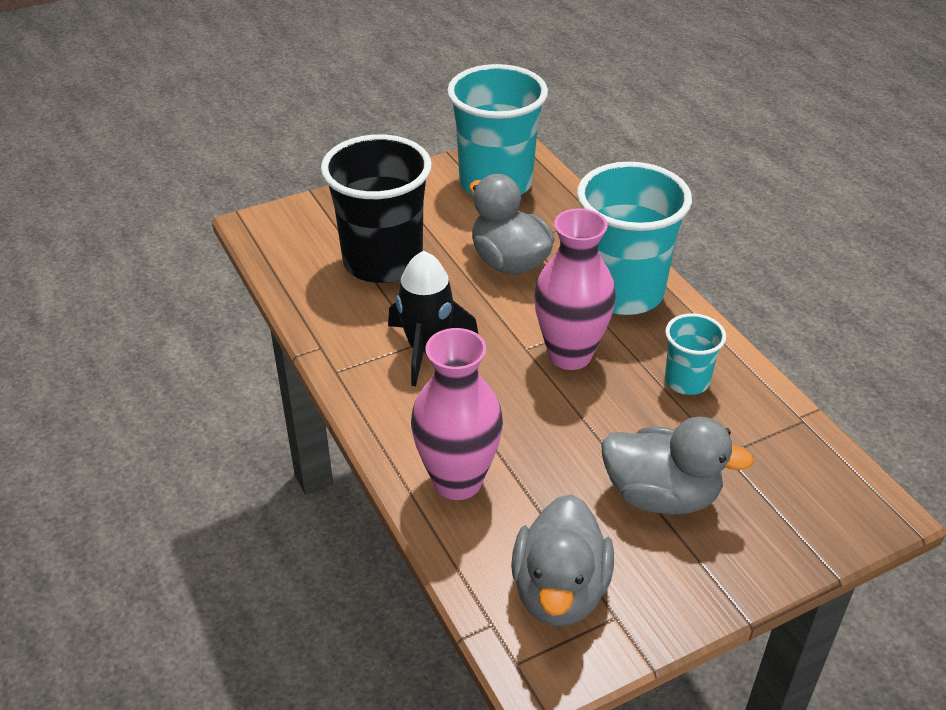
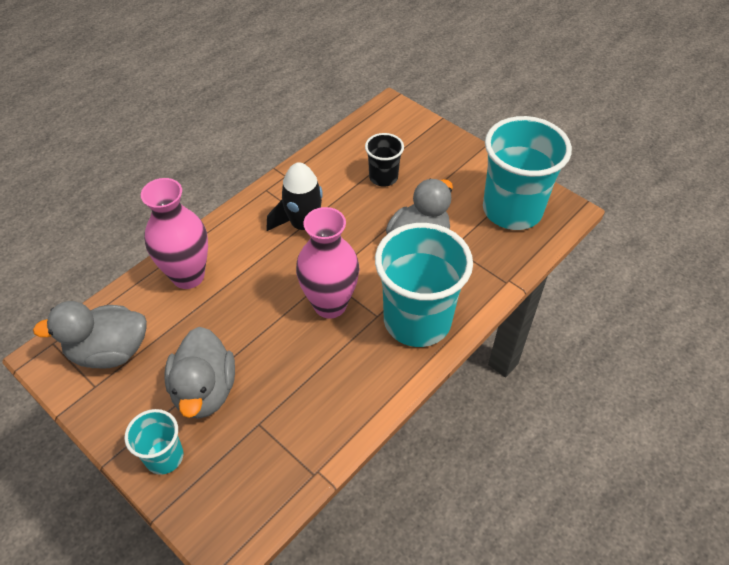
camera: 70 degrees right, 10 degrees up
(383, 262) = (383, 177): black cup -> black cup, size x0.50
(686, 381) = (329, 384): turquoise cup -> turquoise cup (164, 457)

